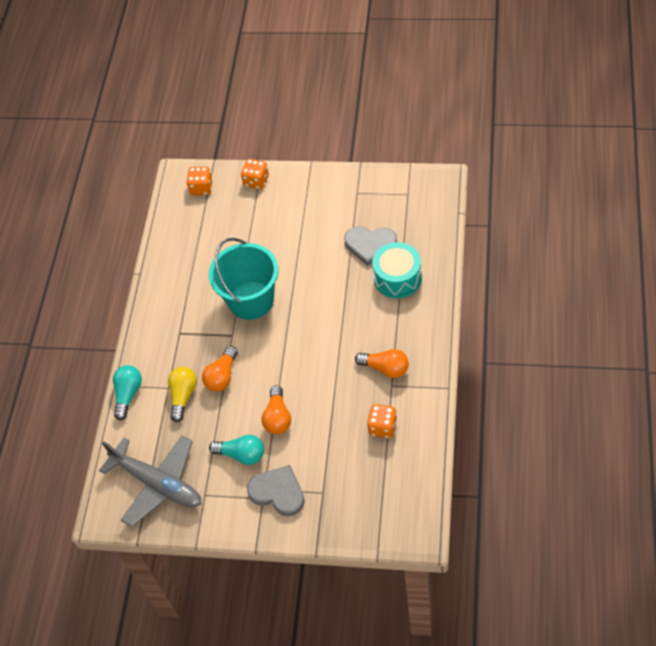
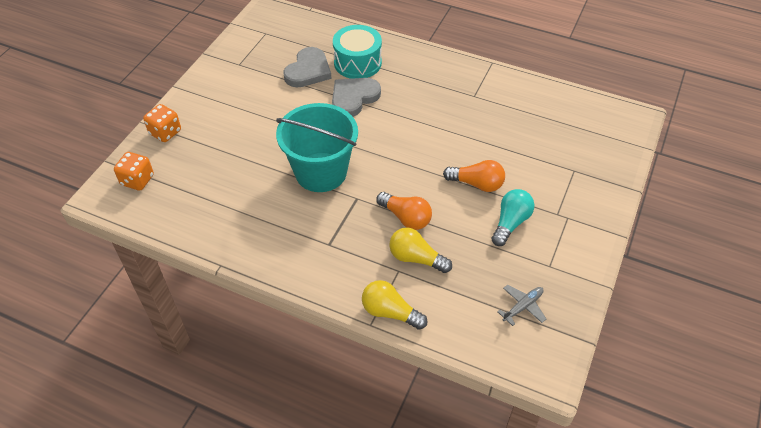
camera: 80 degrees left, 5 degrees down
(128, 394) = (390, 312): turquoise light bulb -> yellow light bulb
(158, 484) = (522, 306): grey plane -> grey plane, size x0.42
(278, 492) = (564, 203): grey heart -> grey heart (354, 98)
(382, 427) = (517, 112): orange dice -> none
(385, 368) = (454, 95): orange light bulb -> none

